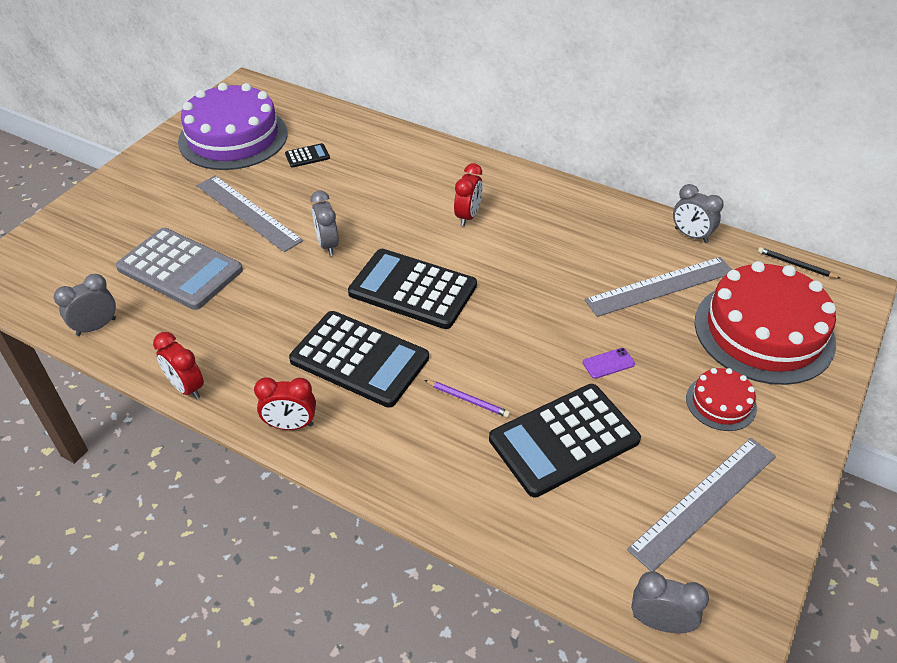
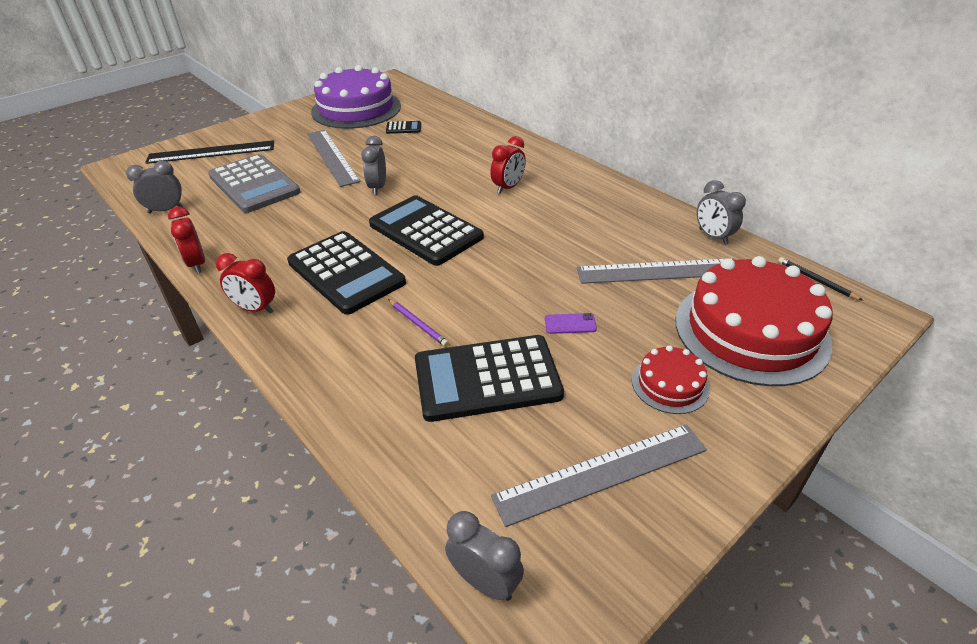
camera: 20 degrees right, 5 degrees down
(93, 234) = (211, 152): none -> black ruler

